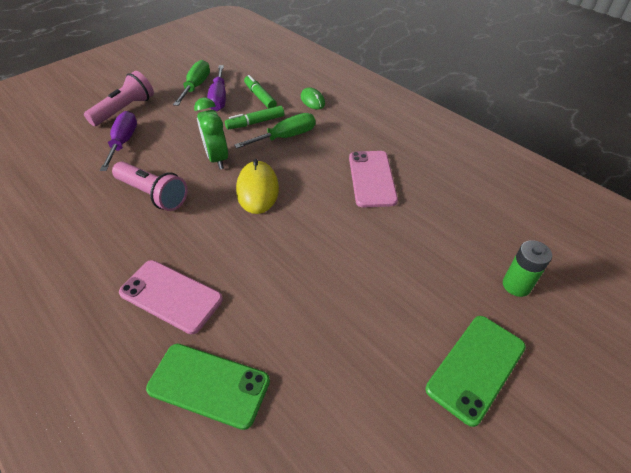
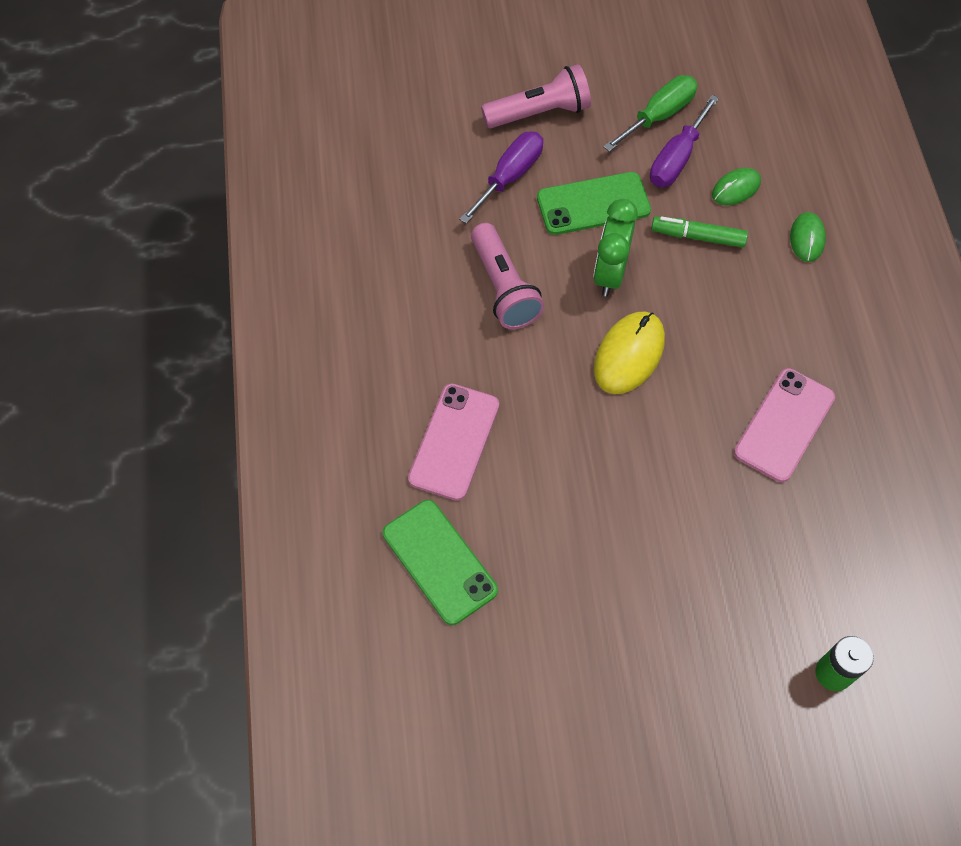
camera: 35 degrees right, 15 degrees up
(171, 296) = (454, 441): pink phone -> pink phone turned 45 degrees clockwise
(260, 97) = (736, 188): green marker -> green mouse
(286, 137) = (721, 287): green screwdriver -> none
(476, 367) = (704, 720): green phone -> green phone (593, 204)

